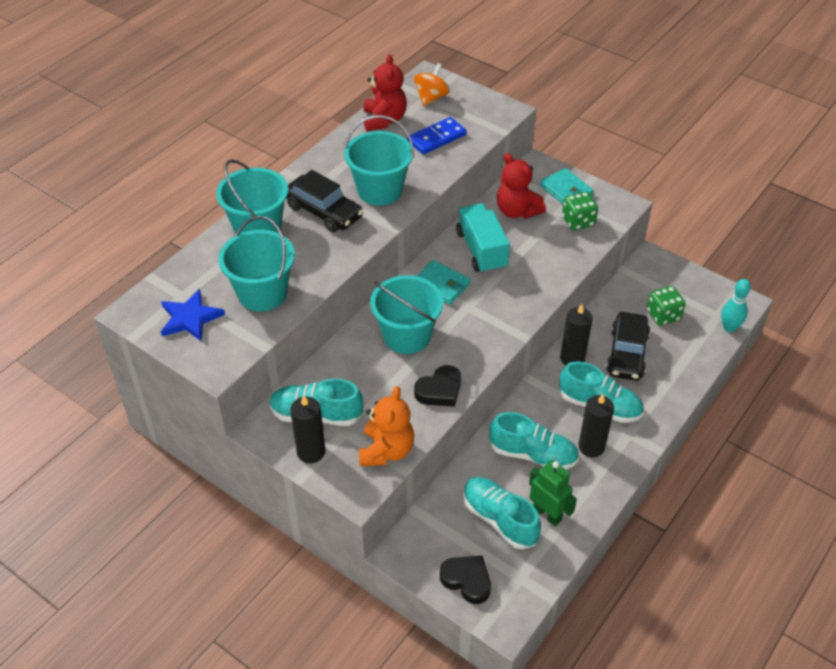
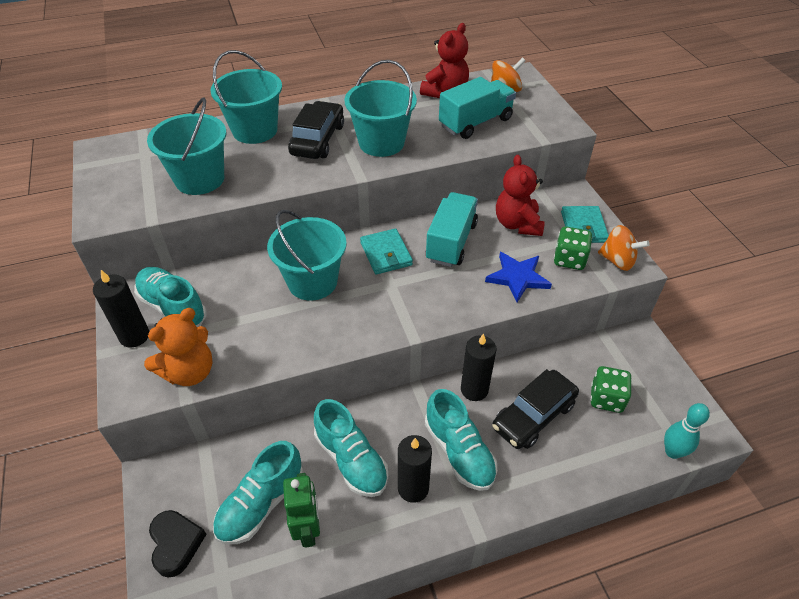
camera: 35 degrees right, 0 degrees up
(190, 318) = (129, 172): blue star -> blue star (517, 277)
(323, 212) = (318, 140): black car -> black car turned 150 degrees counterclockwise
(437, 138) = (475, 123): blue domino -> turquoise truck
(439, 390) = (289, 344): black heart -> none
(499, 519) = (261, 503): turquoise shoe -> turquoise shoe turned 135 degrees counterclockwise
(611, 206) = (617, 261): none -> orange spinning top

